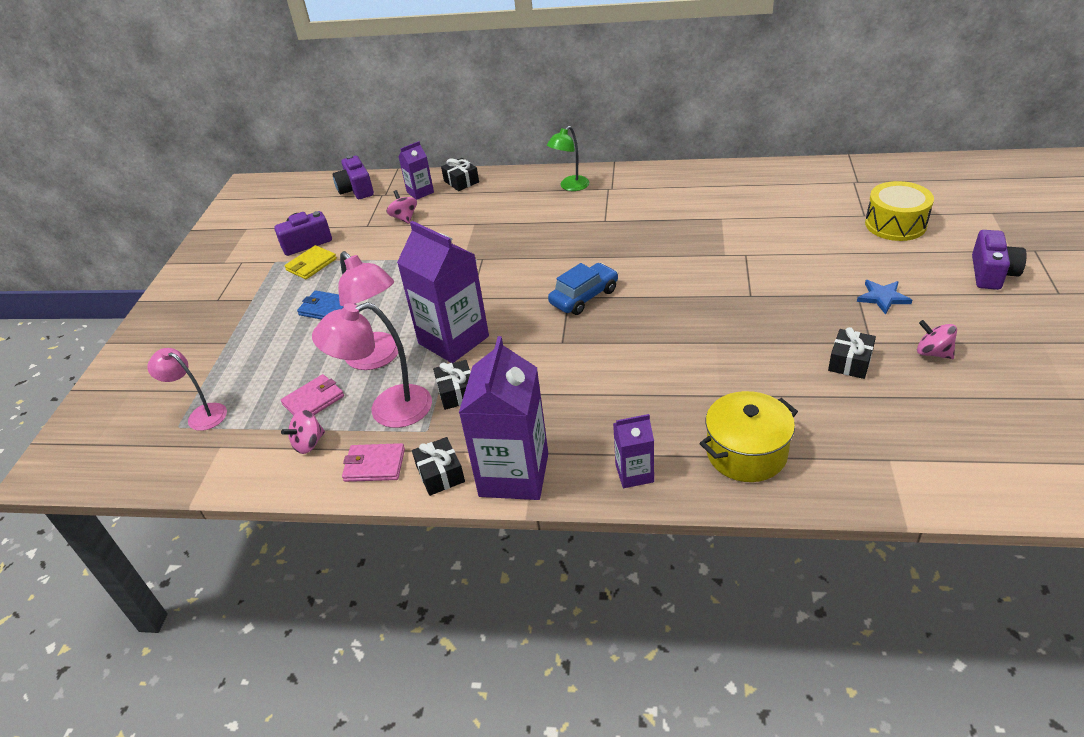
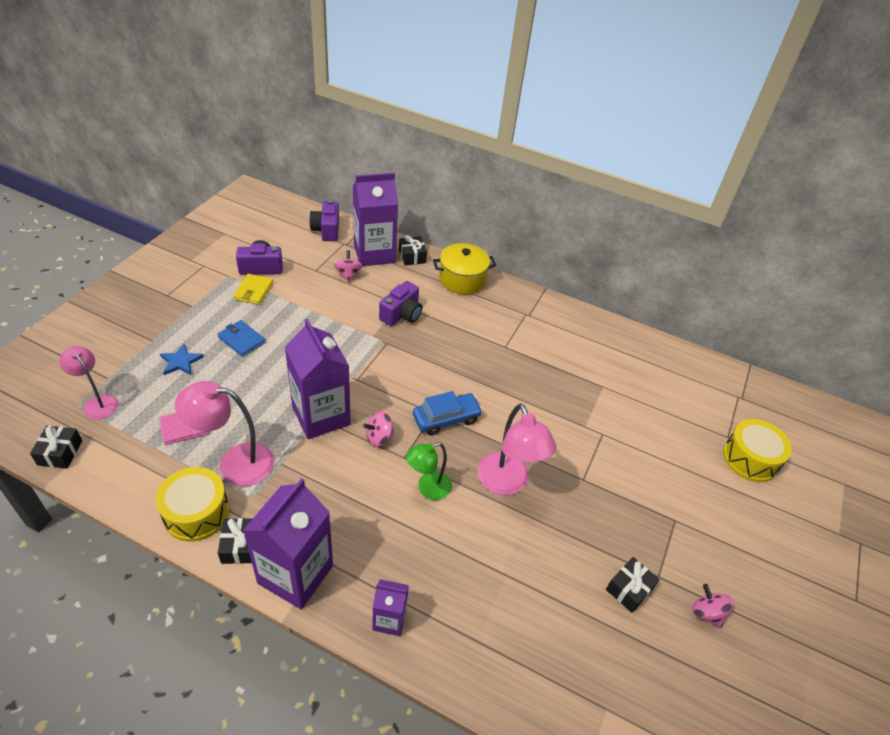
camera: 10 degrees right, 5 degrees up
(308, 443) = (160, 468): pink spinning top -> pink spinning top (379, 437)
(311, 265) = (253, 291): yellow wallet -> yellow wallet turned 45 degrees counterclockwise
(374, 465) = (196, 513): pink wallet -> yellow drum
(379, 358) = (255, 407): pink lamp -> pink lamp (507, 483)
(420, 192) = (374, 253): purple carton -> purple carton, size x1.97
(457, 392) = (296, 470): black gift -> black gift (60, 453)
(570, 187) = (496, 299): green lamp -> green lamp (428, 488)
(746, 453) = (490, 643): yellow pot -> yellow pot (462, 280)
(883, 297) = (695, 533): blue star -> blue star (181, 361)
(992, 273) = (807, 551): purple camera -> purple camera (401, 314)

